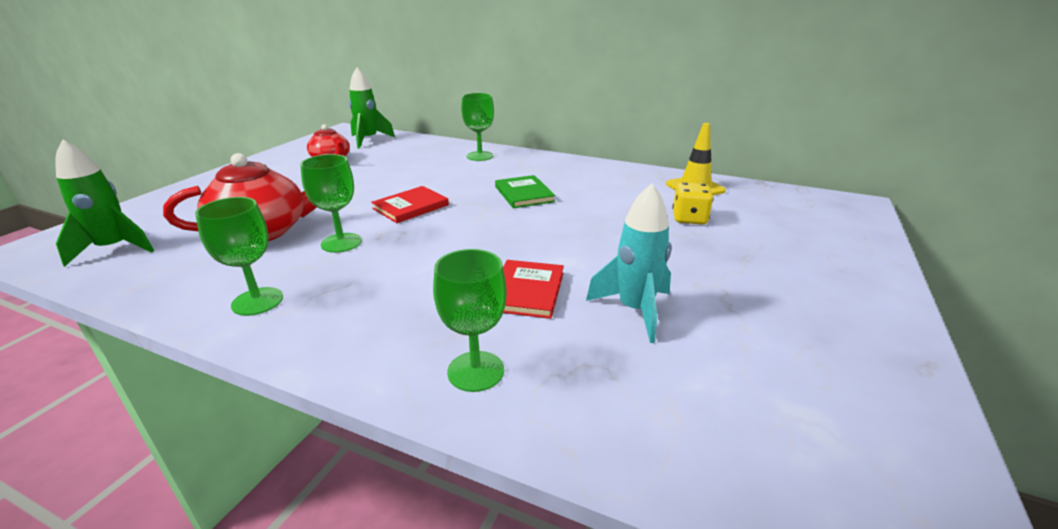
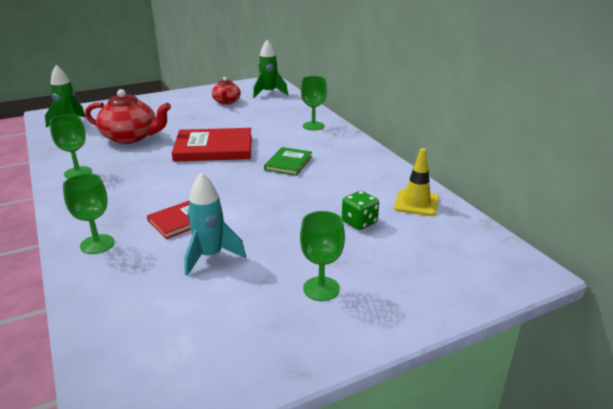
camera: 40 degrees right, 0 degrees up
(341, 243) = (150, 157): green goblet -> green goblet (321, 289)
(411, 207) = (214, 148): red book -> red book, size x1.74
(689, 219) = (359, 222): yellow dice -> green dice

